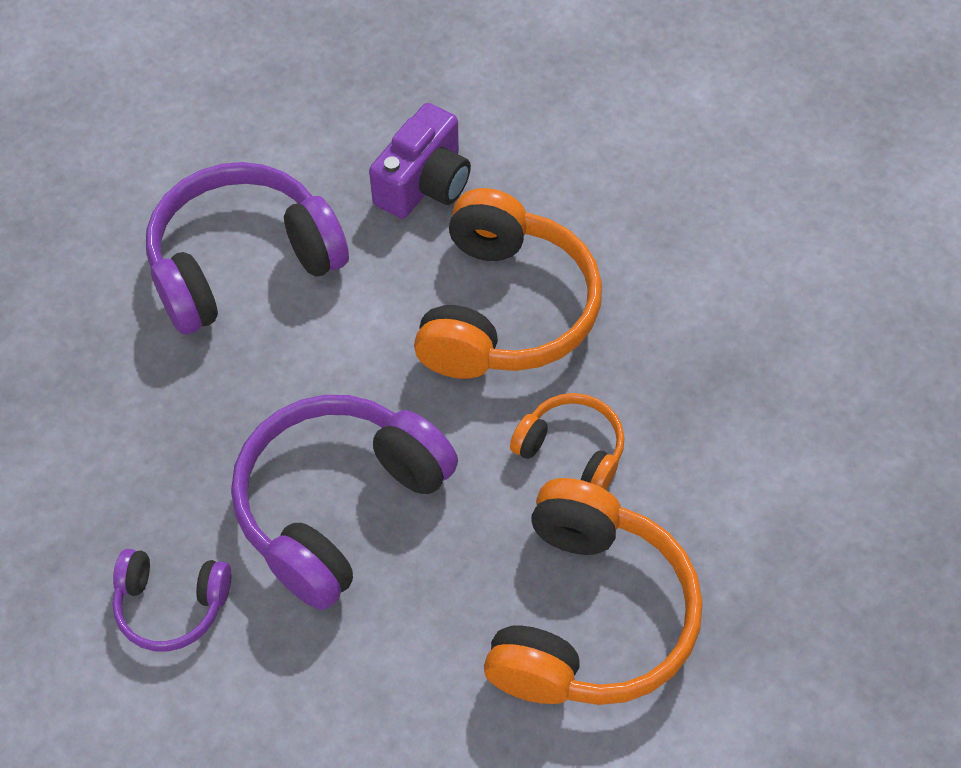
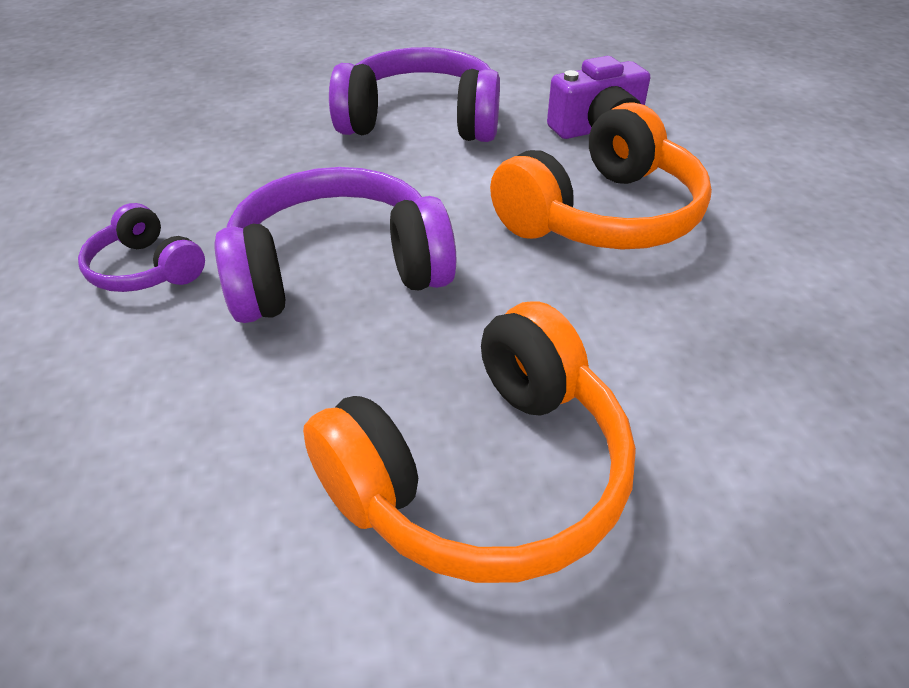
camera: 35 degrees right, 15 degrees down
(571, 450) = (583, 329): orange headphones -> none

